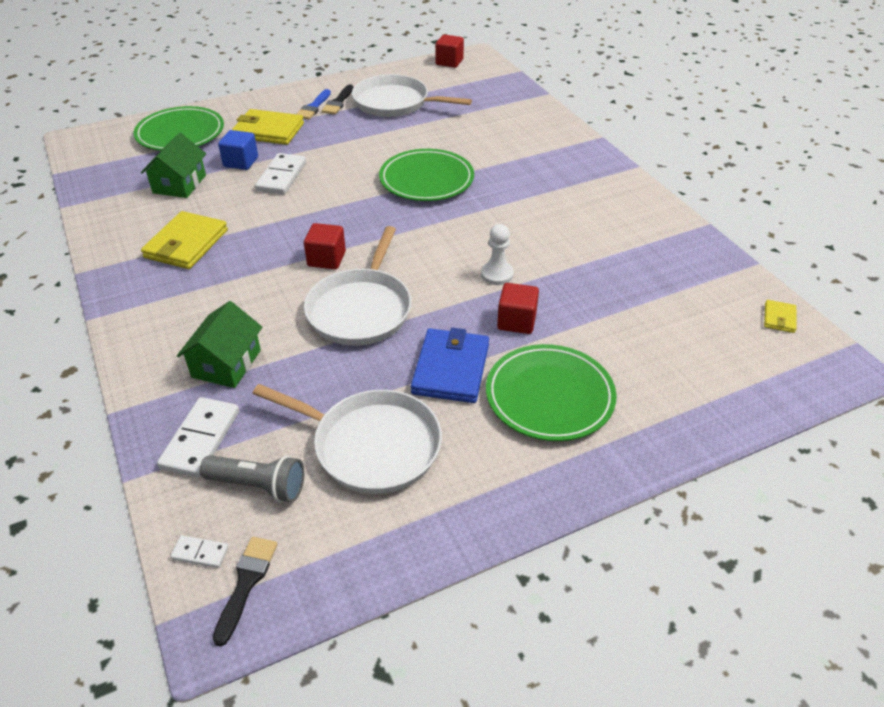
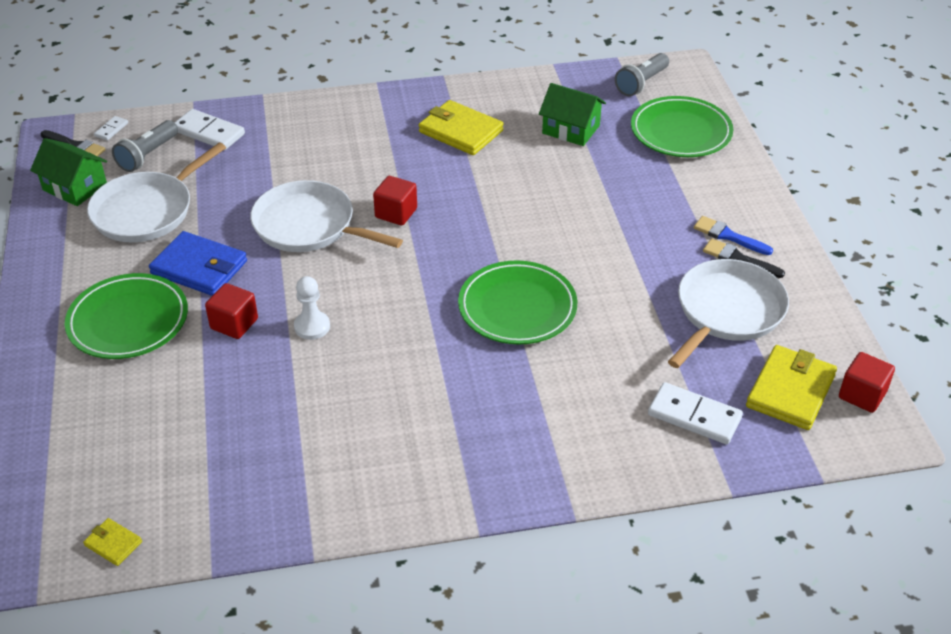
camera: 105 degrees right, 0 degrees up
(102, 157) = (641, 83): none -> grey flashlight
(226, 363) = (282, 147): green house -> green house (75, 187)
(241, 162) = (603, 170): blue cube -> none
(268, 130) = (672, 195): yellow wallet -> yellow wallet (790, 391)
(281, 176) = (563, 197): white domino -> white domino (694, 416)

